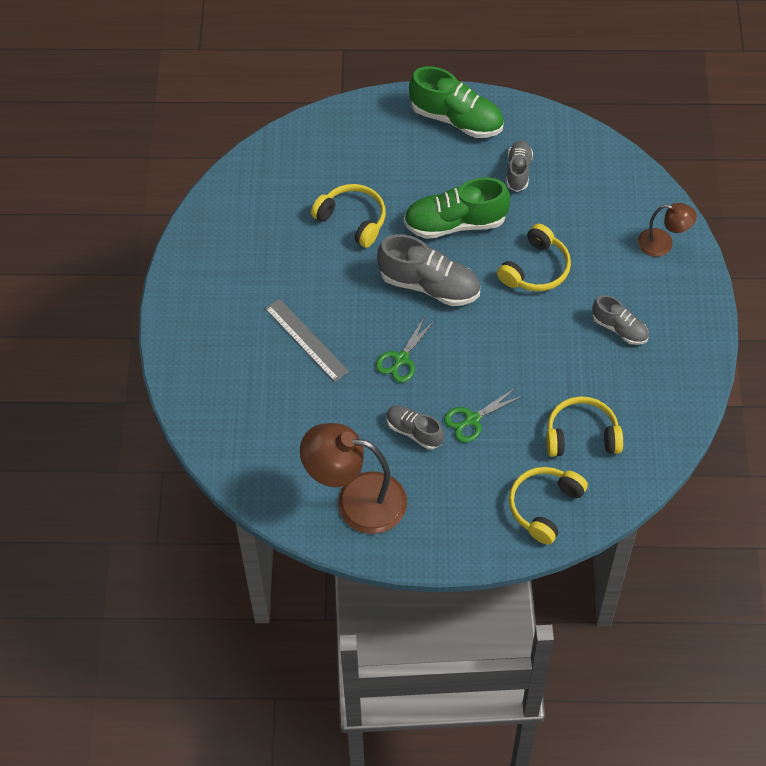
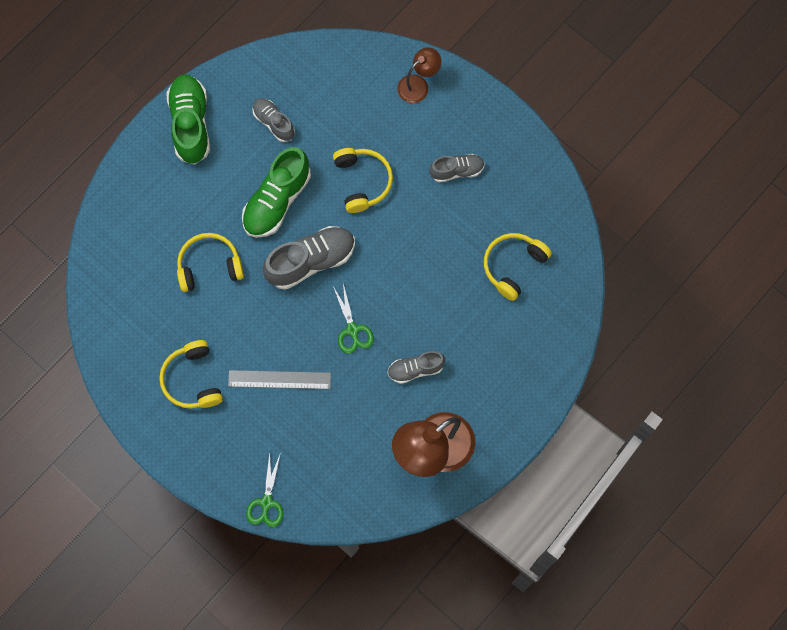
camera: 50 degrees left, 15 degrees up
(456, 119) = (191, 124): green shoe -> green shoe turned 75 degrees counterclockwise
(472, 419) = (440, 324): green scissors -> green scissors (266, 502)
(544, 506) = (543, 335): yellow headphones -> yellow headphones (192, 380)

